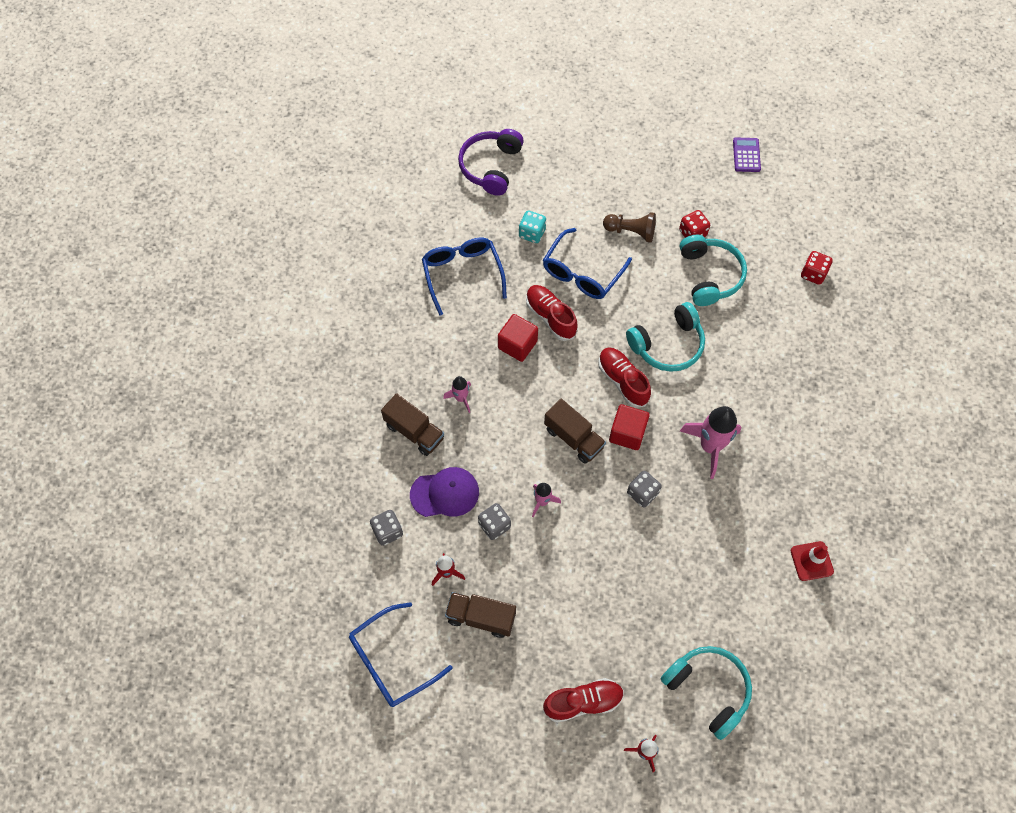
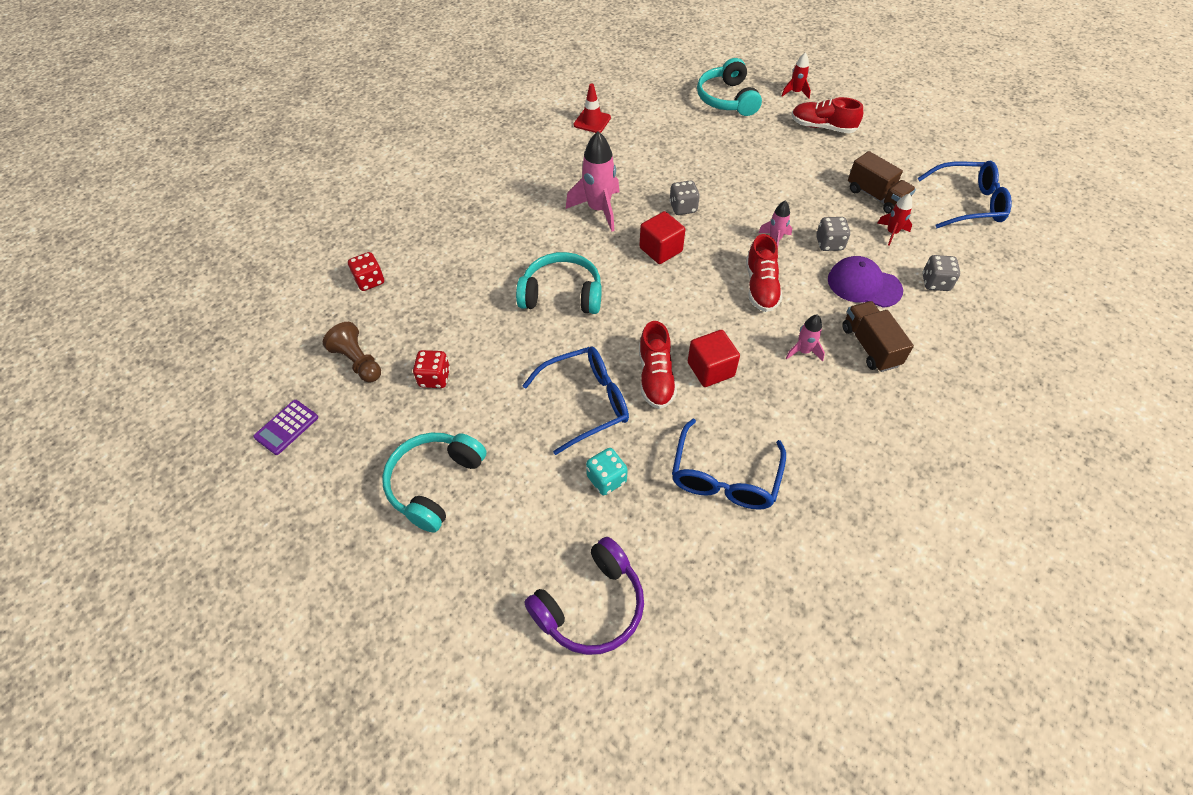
camera: 145 degrees left, 10 degrees down
(573, 438) = (712, 268): brown truck -> none
(622, 381) = (630, 288): red shoe -> red shoe (761, 287)
(631, 231) = (495, 416): brown pawn -> brown pawn (358, 362)
(710, 275) = (462, 330): turquoise headphones -> turquoise headphones (435, 483)

